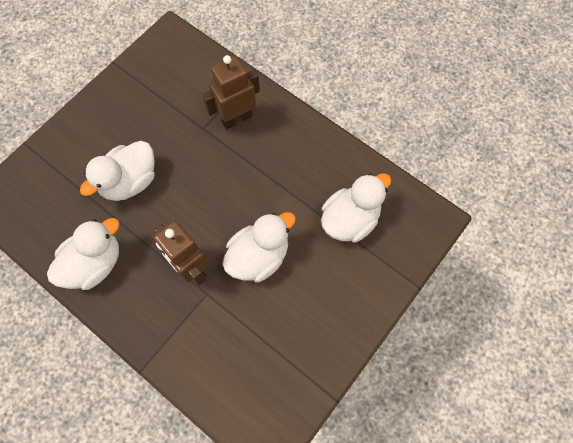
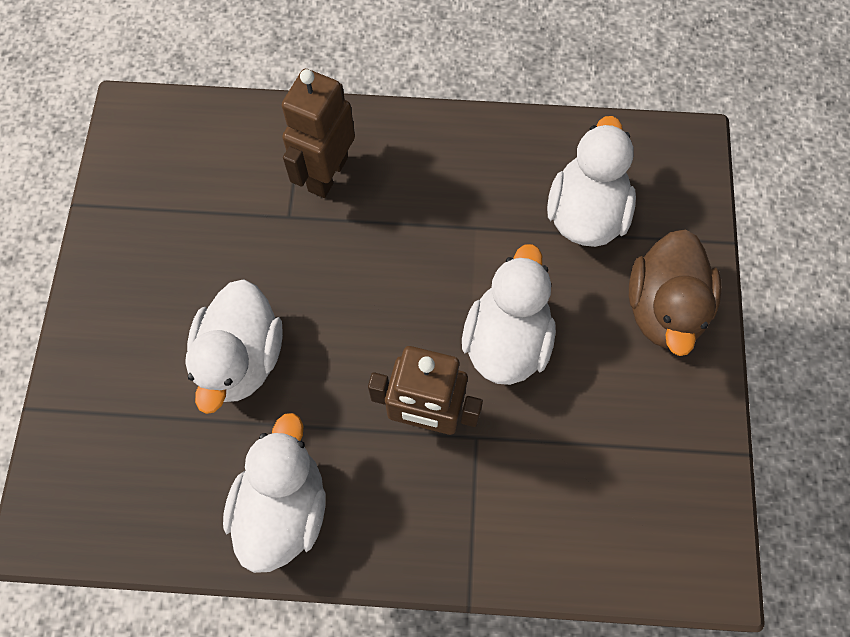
camera: 35 degrees left, 0 degrees up
(352, 295) = (664, 308): none -> brown duck

